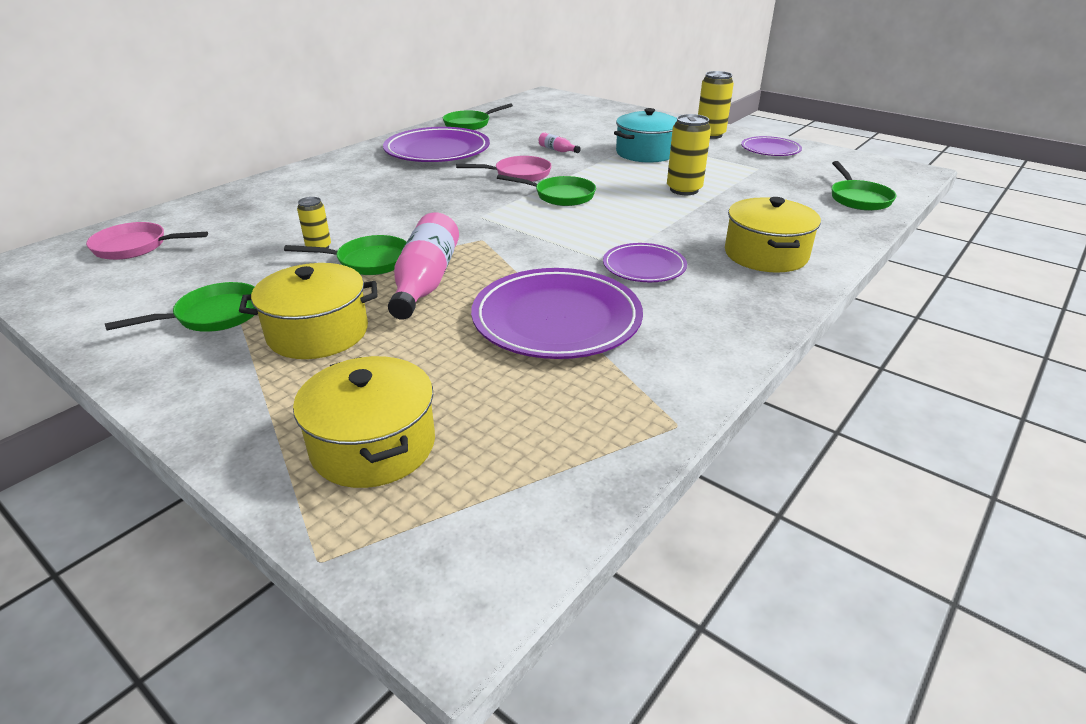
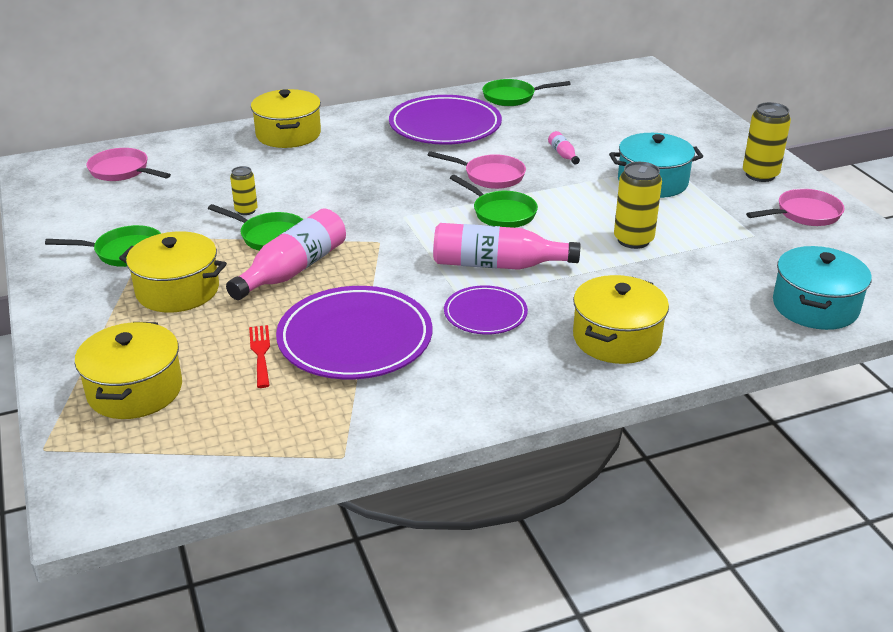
camera: 30 degrees right, 0 degrees up
(296, 183) = (288, 134): none -> yellow pot
(478, 361) = (260, 353): none -> red fork
(605, 230) = (497, 265): none -> pink bottle
(770, 150) = (804, 214): purple plate -> pink pan
(858, 198) = (815, 306): green pan -> turquoise pot

